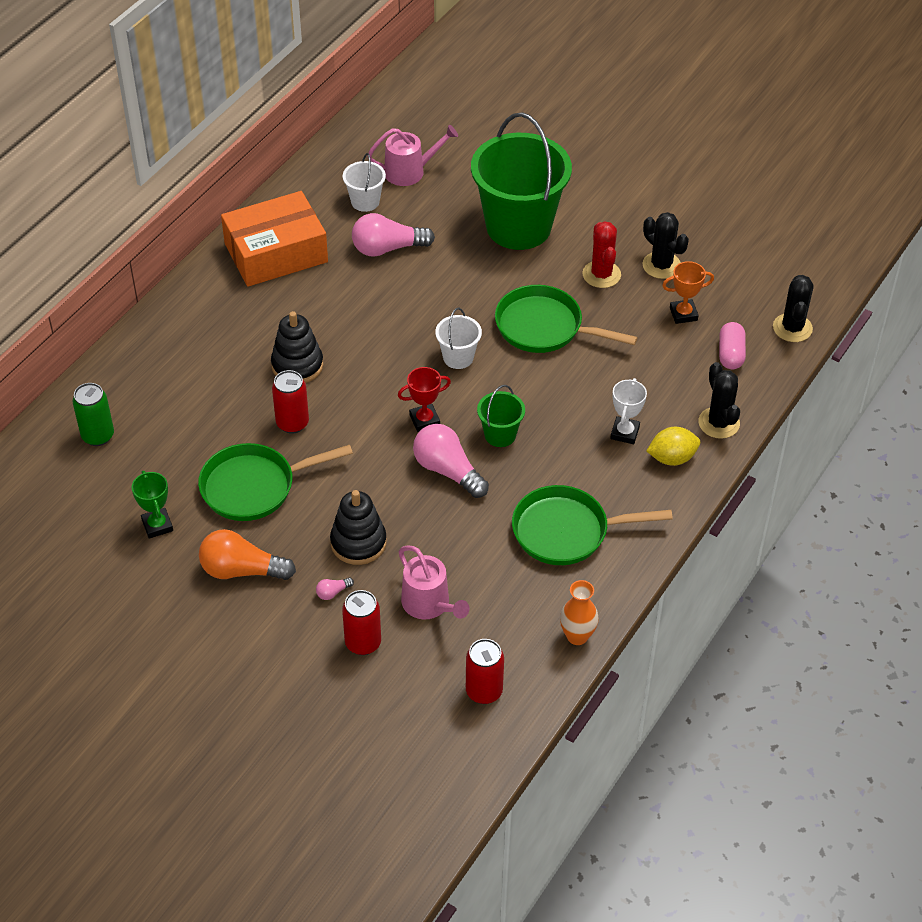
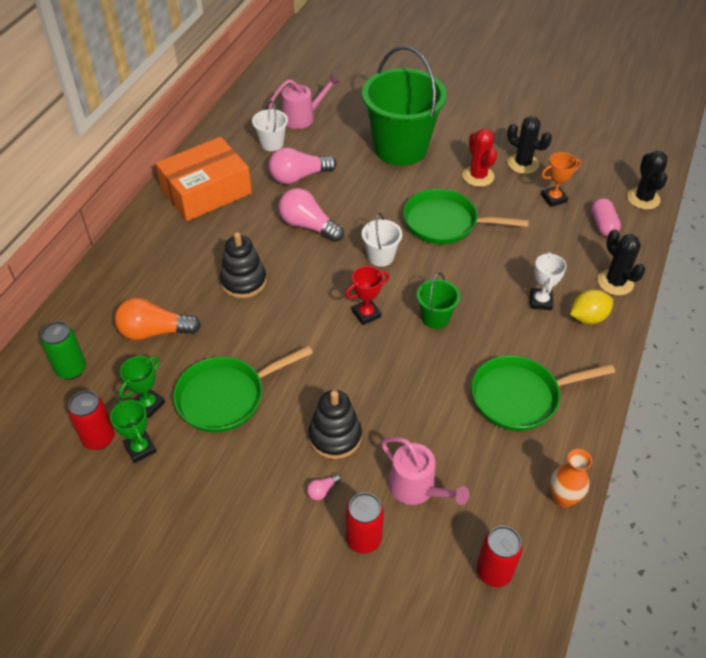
camera: 10 degrees left, 0 degrees up
(172, 483) = (148, 404): none -> green trophy
(242, 570) = (230, 482): orange light bulb -> orange light bulb (154, 331)
(292, 423) = (249, 333): red can -> red can (99, 438)
(447, 470) = (398, 356): pink light bulb -> pink light bulb (308, 226)

